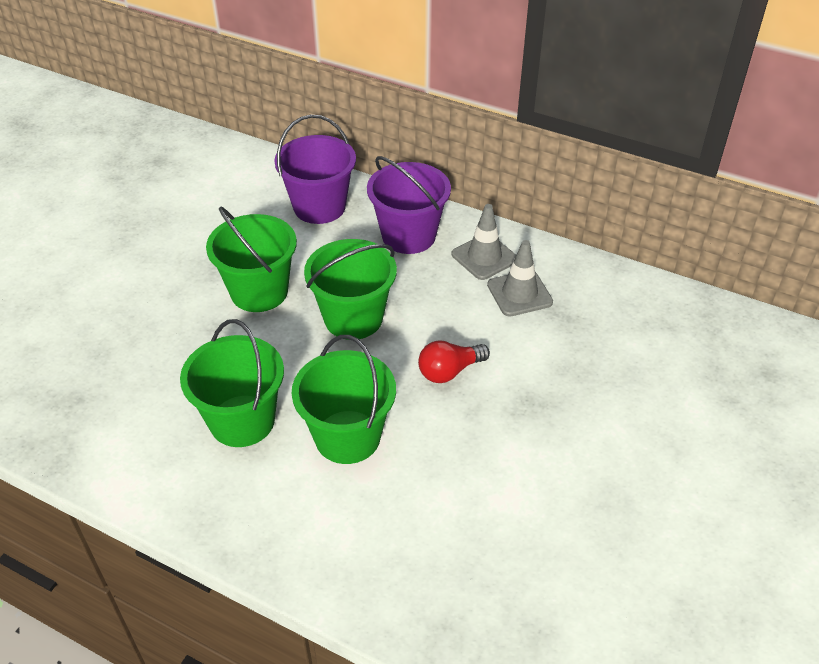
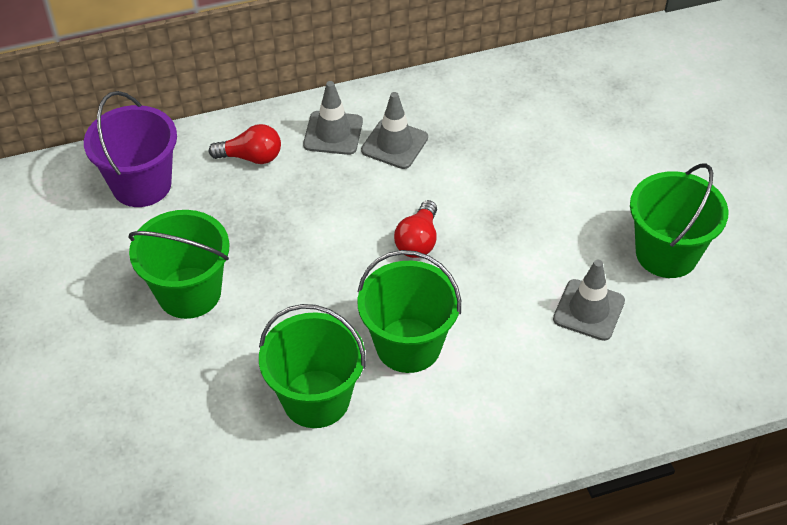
camera: 45 degrees left, 5 degrees up
(353, 318) = (295, 256): green bucket -> green bucket (666, 253)
(408, 236) = (251, 157): purple bucket -> red light bulb
(516, 525) = (588, 310): none -> grey traffic cone

